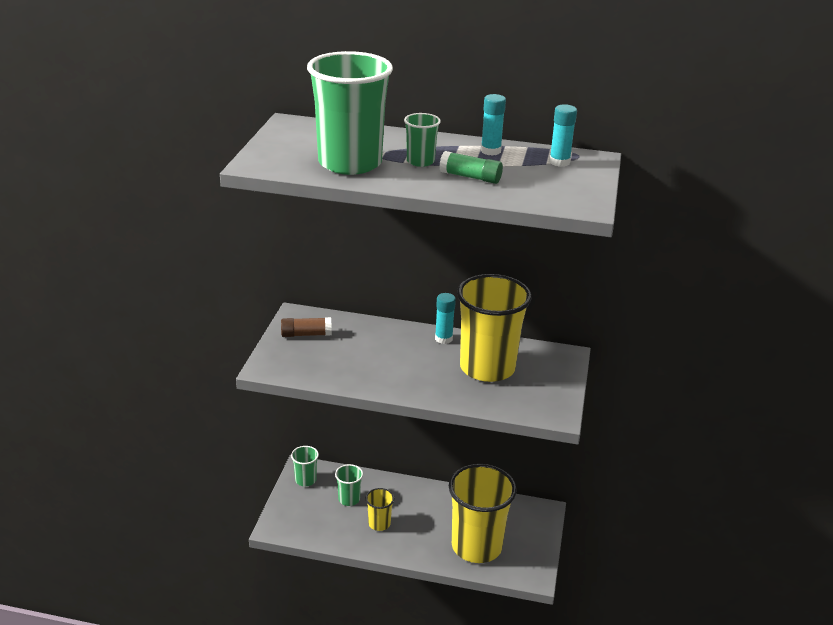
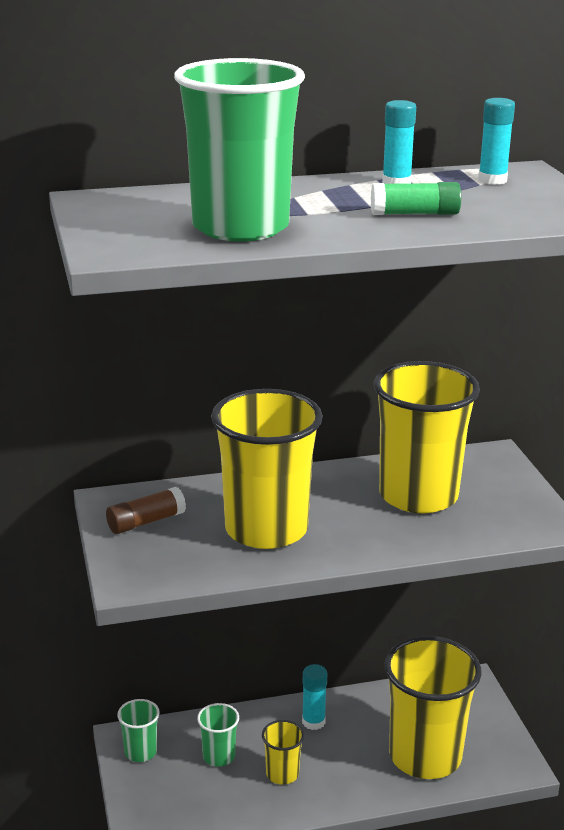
camera: 25 degrees left, 5 degrees down
(372, 360) = (266, 529): none -> yellow cup
(420, 161) = (328, 209): green cup -> none
(443, 338) = (332, 476): turquoise glue stick -> turquoise glue stick (313, 722)

